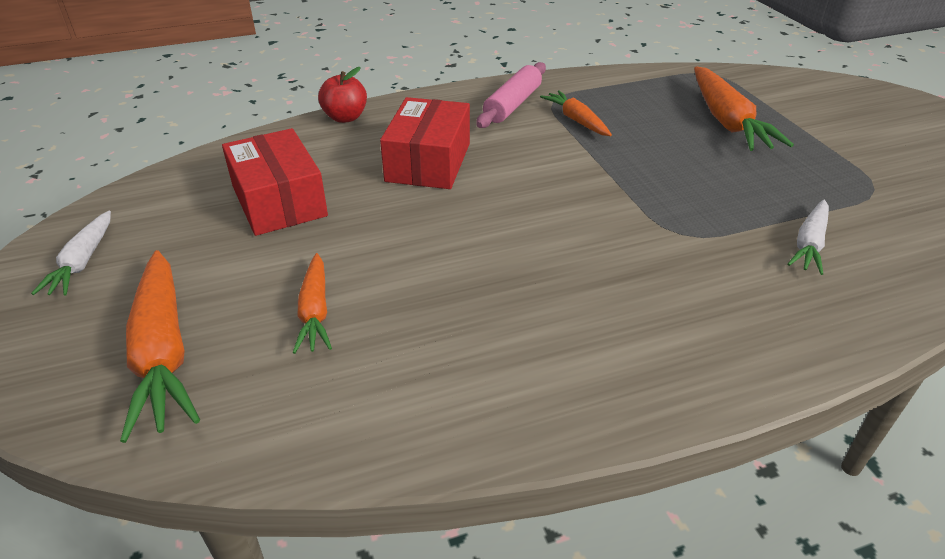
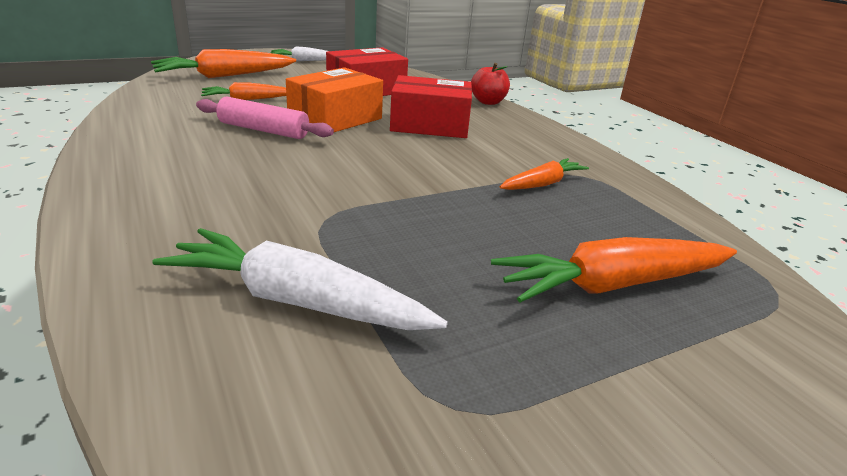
camera: 80 degrees right, 10 degrees down
(406, 227) = (335, 119): none -> orange box
(513, 105) = (555, 156): pink rolling pin -> pink rolling pin (263, 130)
(809, 244) = (297, 301): white carrot -> white carrot, size x1.71

